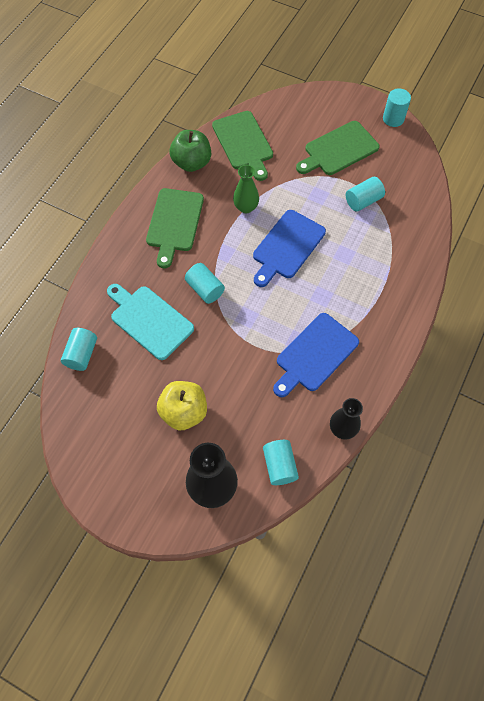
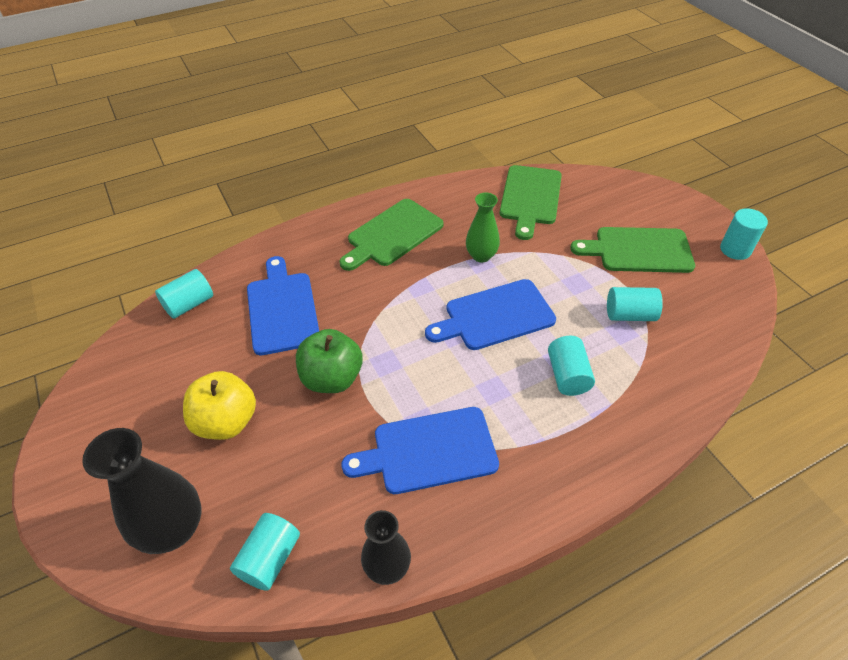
camera: 35 degrees right, 15 degrees down
(149, 320) = (282, 309): turquoise cutting board -> blue cutting board
(192, 163) = (459, 191): green apple -> green apple (332, 378)
(205, 289) = (366, 310): turquoise cylinder -> turquoise cylinder (567, 375)

